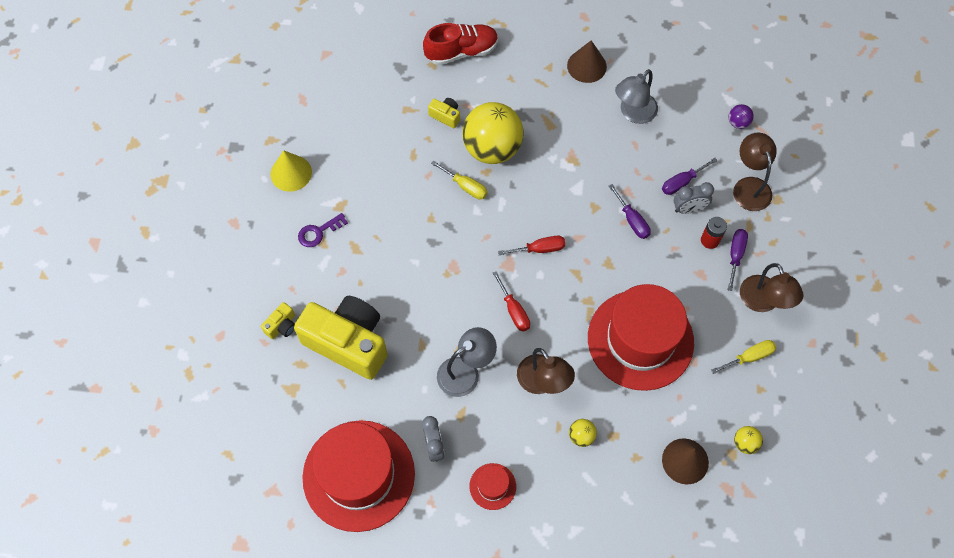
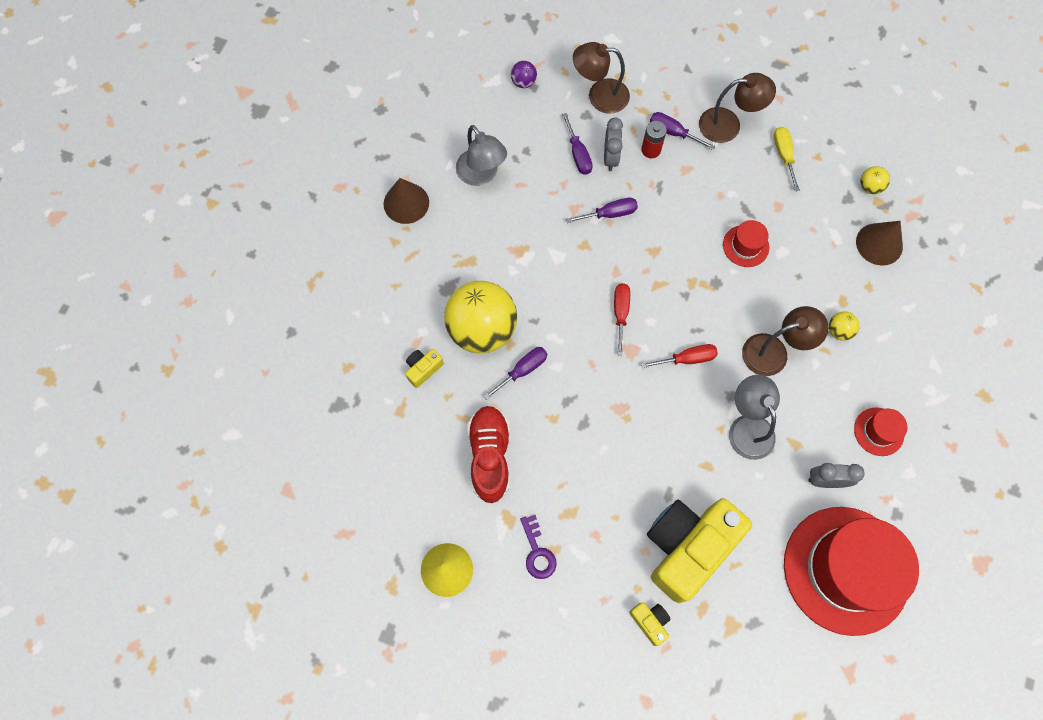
camera: 75 degrees left, 5 degrees up
(461, 51) = (340, 329): red shoe -> red shoe (490, 456)
(465, 186) = (522, 370): yellow screwdriver -> purple screwdriver
(640, 339) = (745, 246): red hat -> red hat, size x0.42

